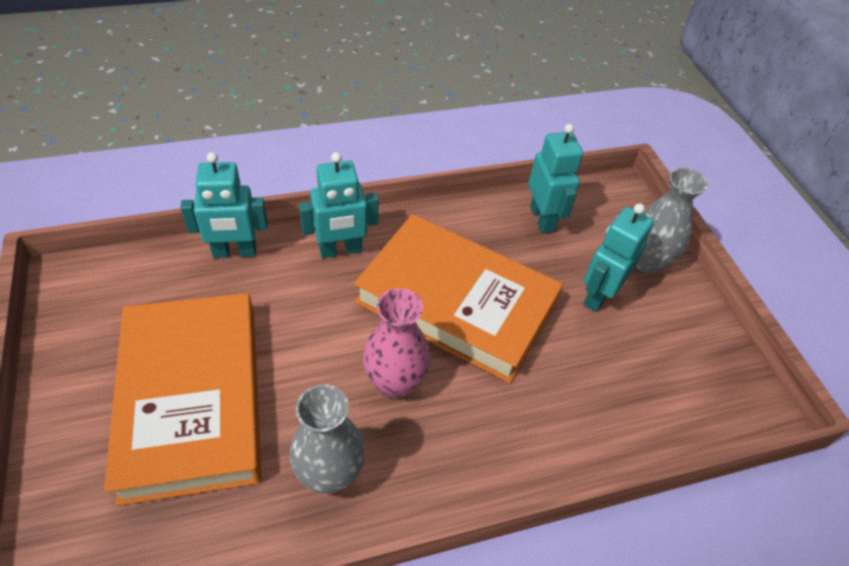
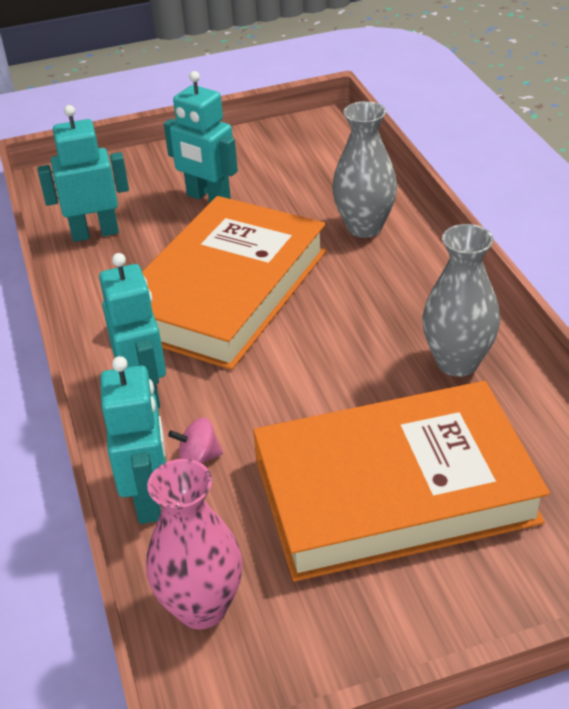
camera: 85 degrees left, 10 degrees down
(264, 279) = (198, 458): none -> pink spinning top
(395, 383) = (340, 328): pink vase -> pink vase (201, 607)
(646, 261) = (160, 168): grey vase -> grey vase (364, 227)

